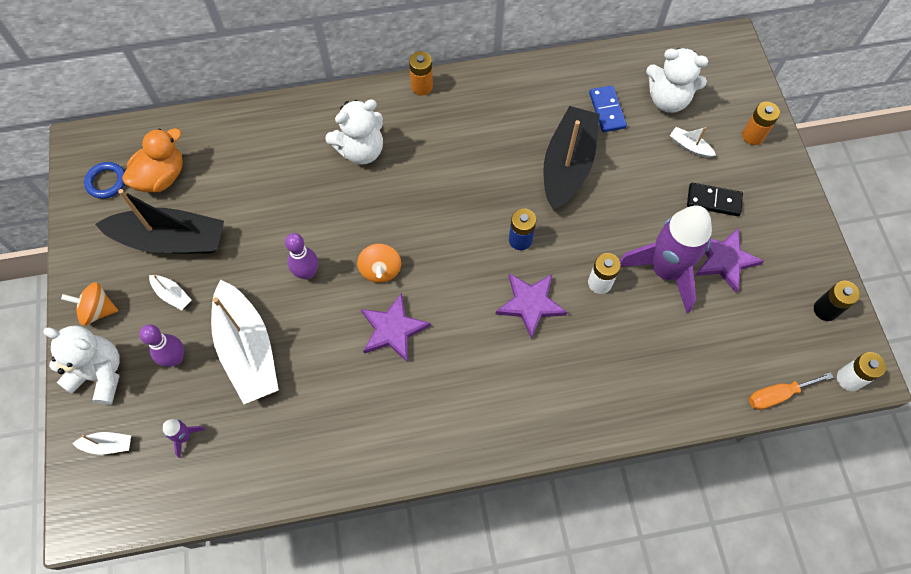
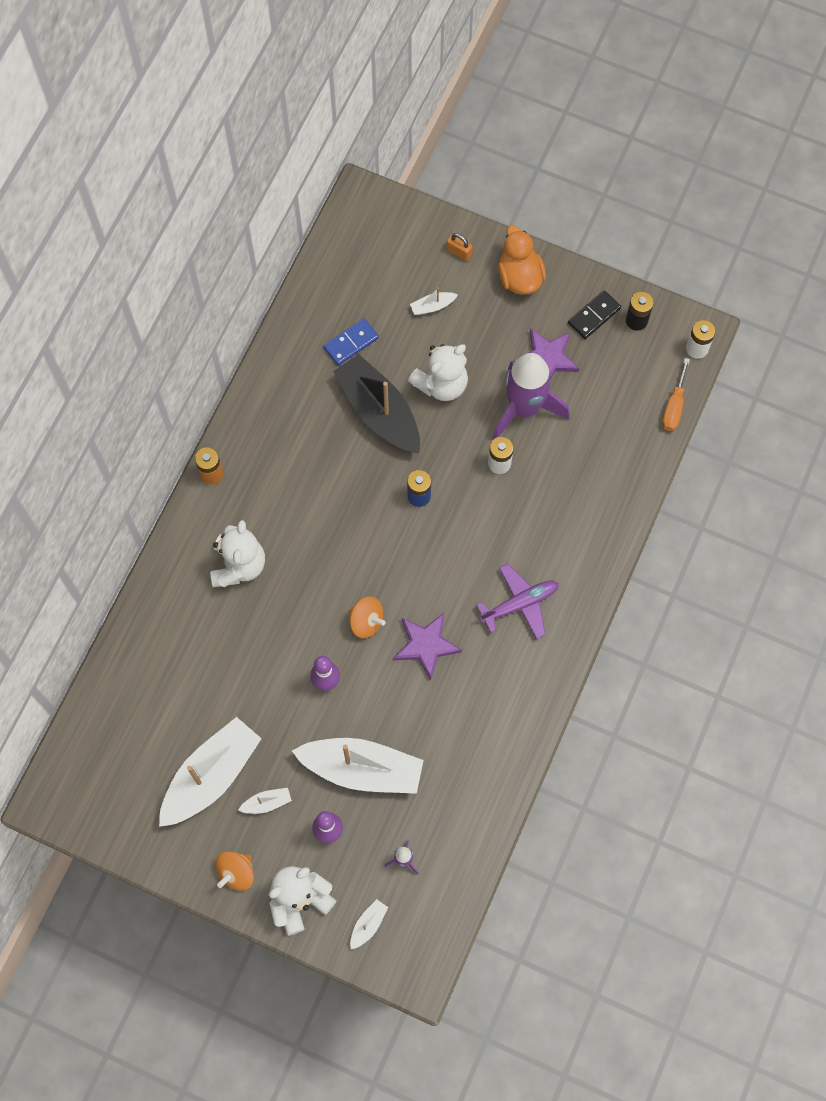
camera: 55 degrees left, 5 degrees up
(106, 182) = (107, 800): blue ring -> none
(162, 177) = (138, 749): orange duck -> orange duck (519, 277)
(171, 240) = (211, 776): black boat -> white boat
(487, 382) = (520, 603): none -> purple plane
(530, 304) = (479, 527): purple star -> none
(607, 110) = (351, 343): blue domino -> blue domino turned 60 degrees counterclockwise
(668, 99) = (377, 288): white teddy bear -> white teddy bear (441, 384)
(713, 201) = (493, 326): black domino -> black domino (594, 316)
(753, 136) = (459, 252): orange battery -> orange padlock

